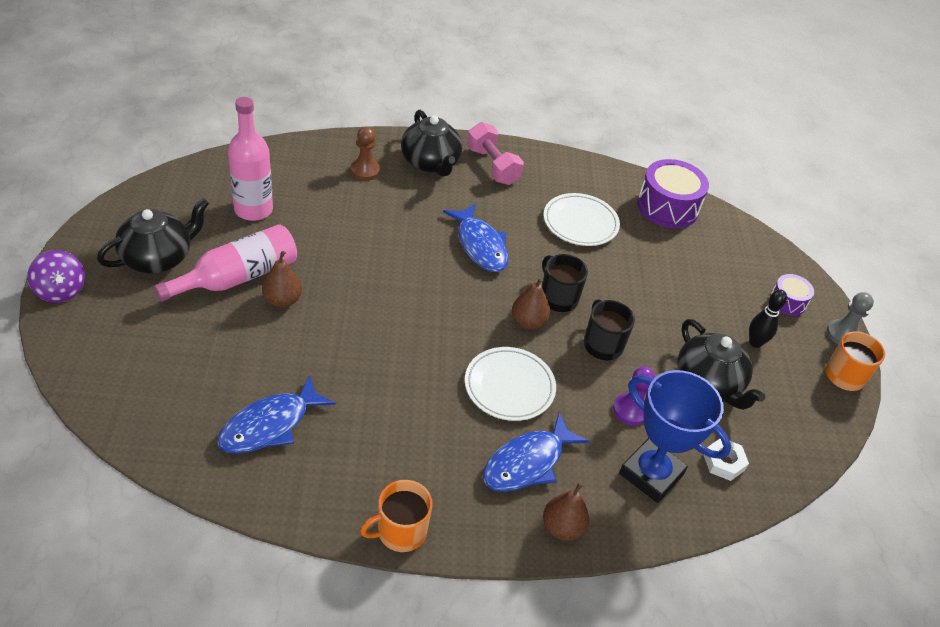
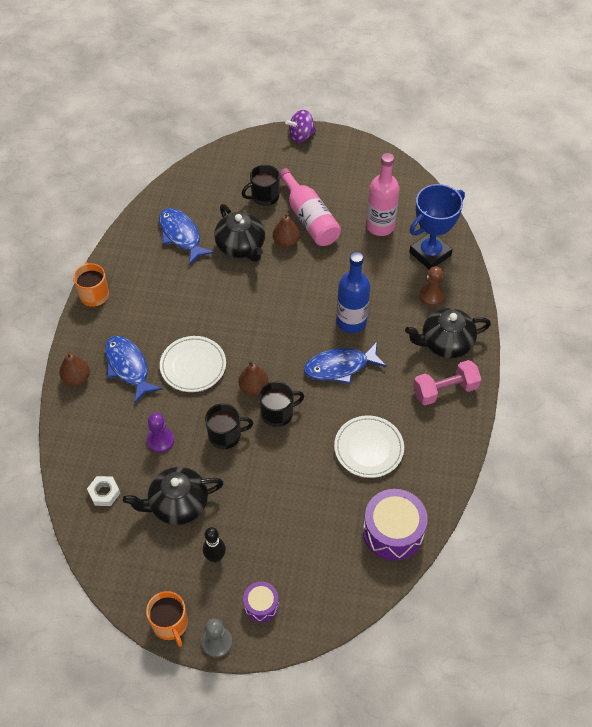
camera: 105 degrees right, 10 degrees up
(158, 258) = (329, 178): black teapot -> black teapot (241, 246)
(190, 328) = (264, 196): none -> black mug
(412, 236) = (351, 322): none -> blue bottle
(651, 474) = (104, 441): blue trophy -> blue trophy (430, 254)

